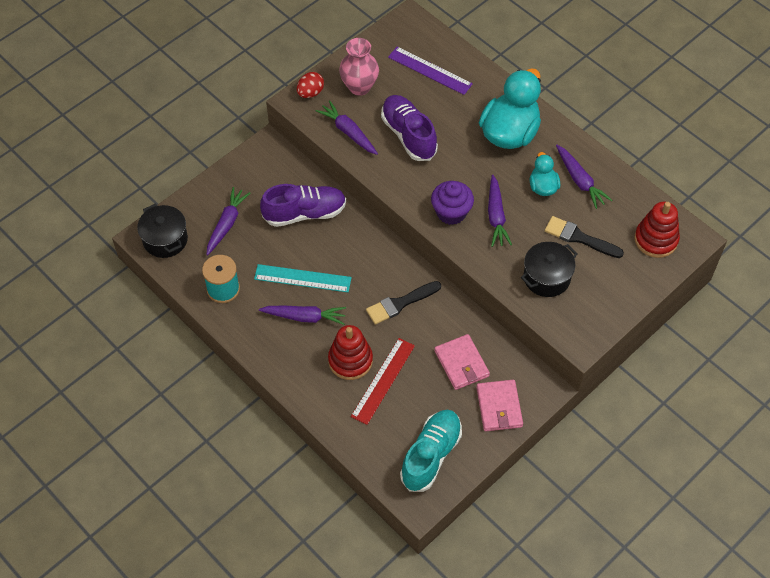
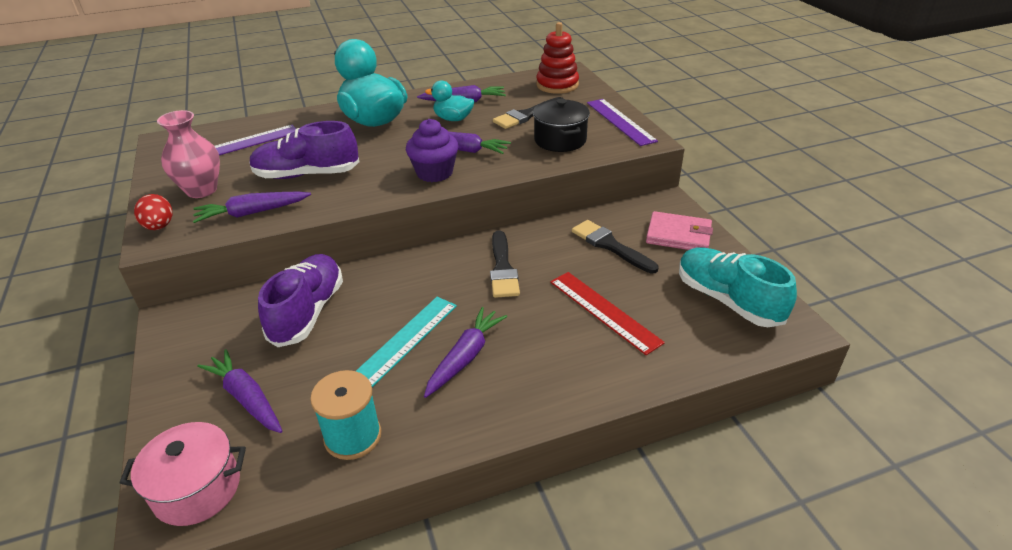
camera: 65 degrees left, 20 degrees down
(165, 240) = (197, 489): black pot -> pink pot
(350, 360) = (559, 332): red stacking toy -> none
(461, 363) = (610, 246): pink wallet -> black brush
(606, 312) = (620, 121): none -> purple ruler

